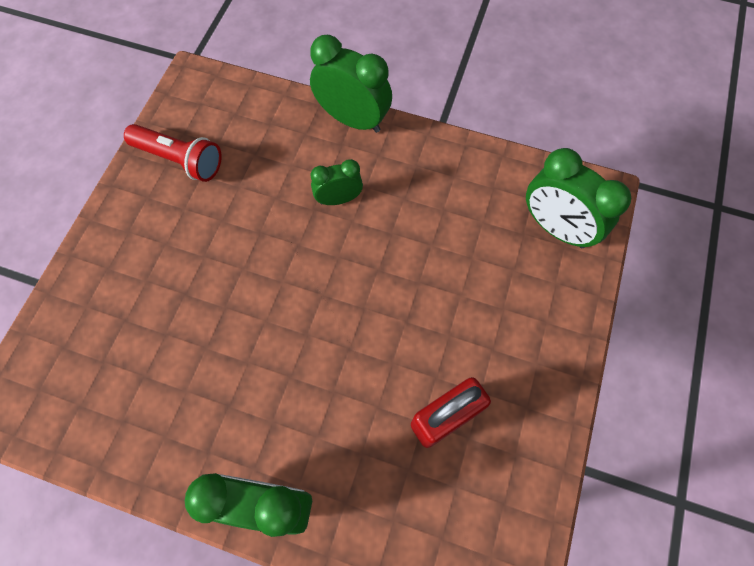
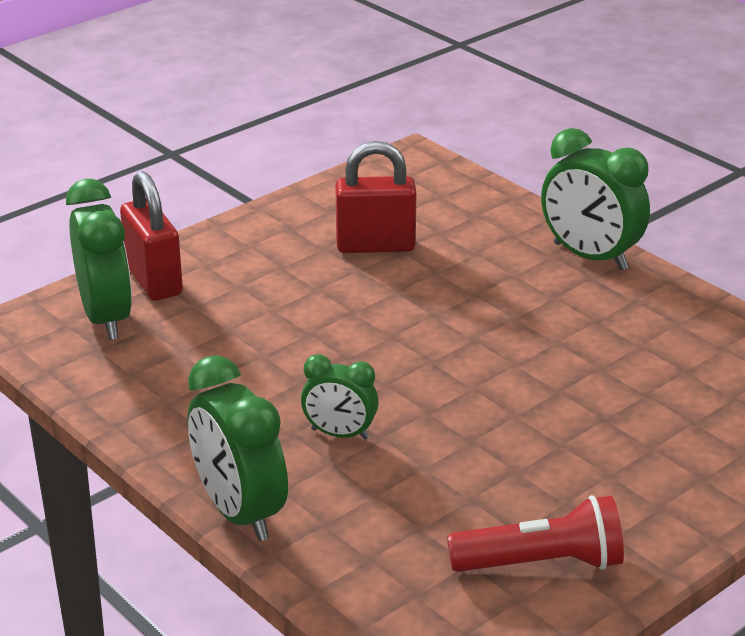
camera: 150 degrees left, 35 degrees down
(180, 160) = (542, 563): red flashlight -> red flashlight turned 120 degrees clockwise
(563, 282) = (154, 281): none -> red padlock

